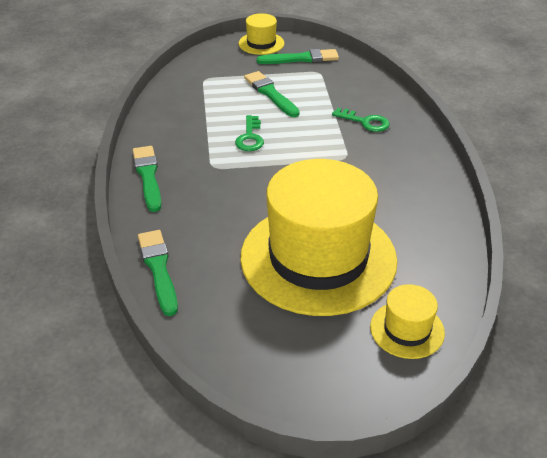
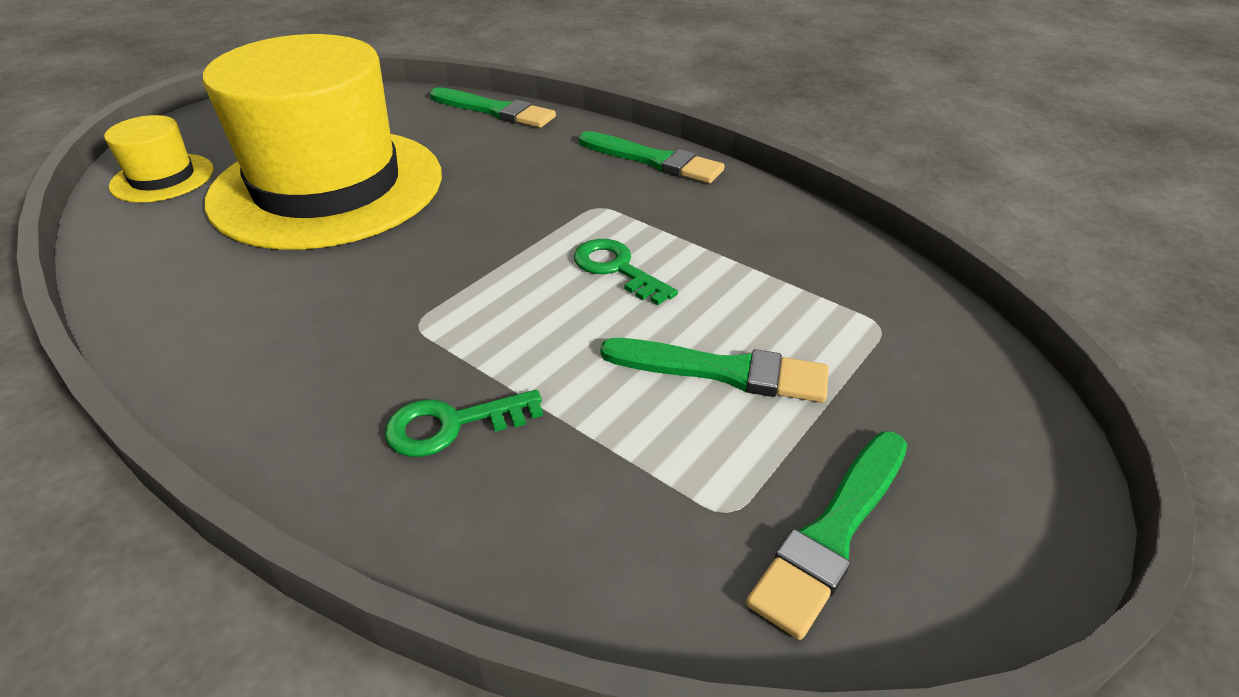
camera: 135 degrees right, 0 degrees up
(261, 43) = (1000, 515): yellow hat -> none

